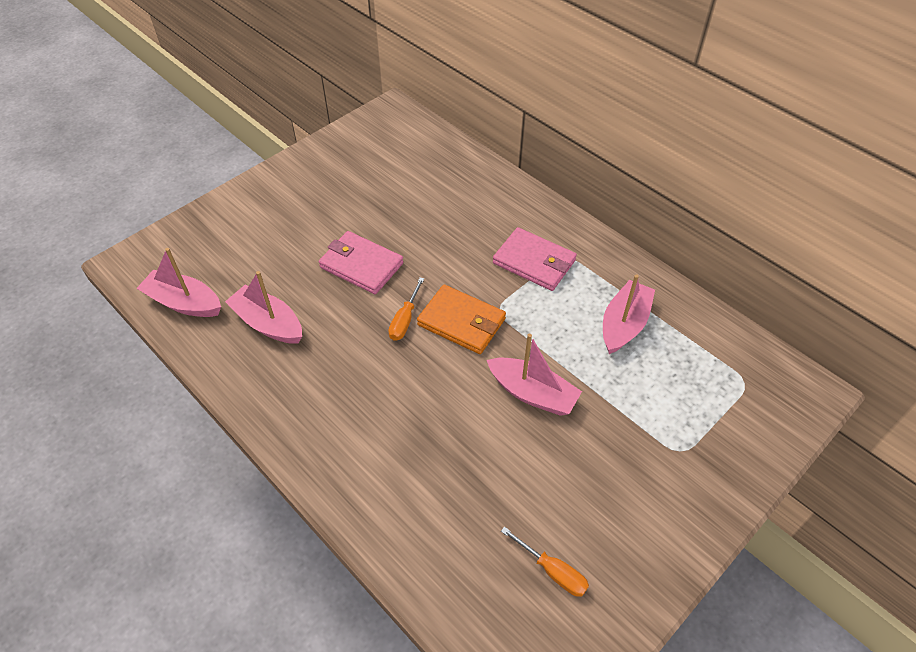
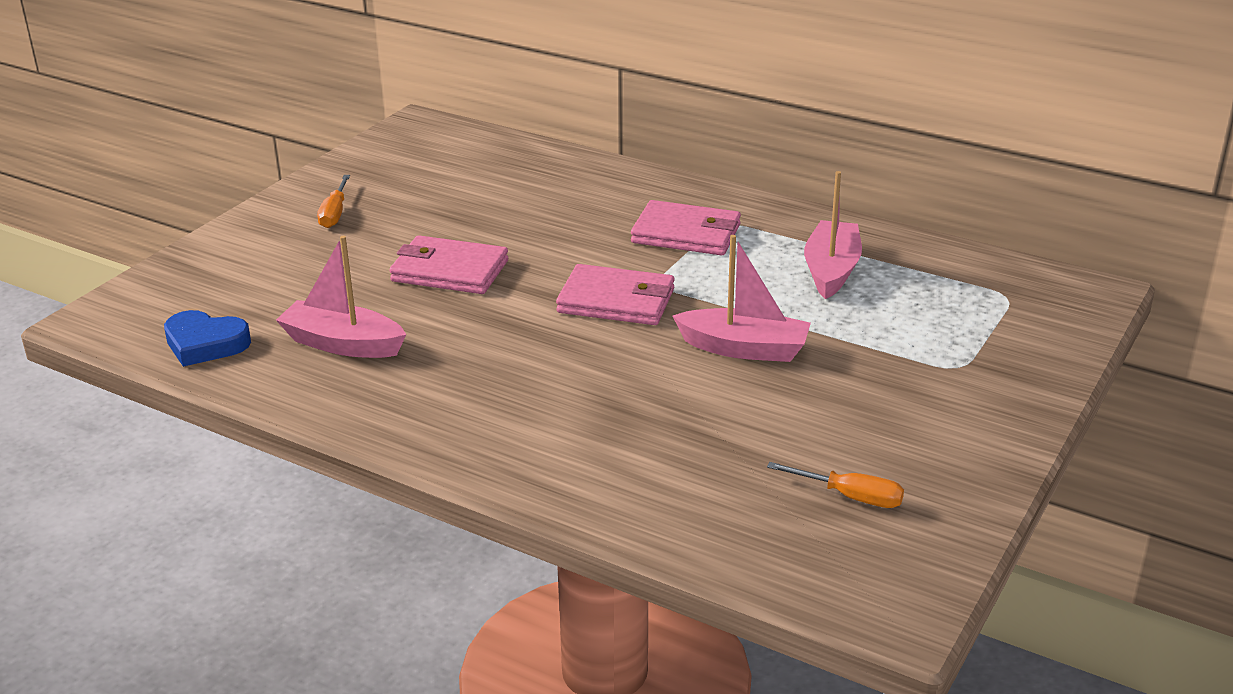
camera: 15 degrees left, 20 degrees down
(184, 303) = (205, 344): pink boat -> blue heart
(405, 320) = (537, 311): orange screwdriver -> orange screwdriver (335, 214)
(461, 322) = (616, 301): orange wallet -> pink wallet

